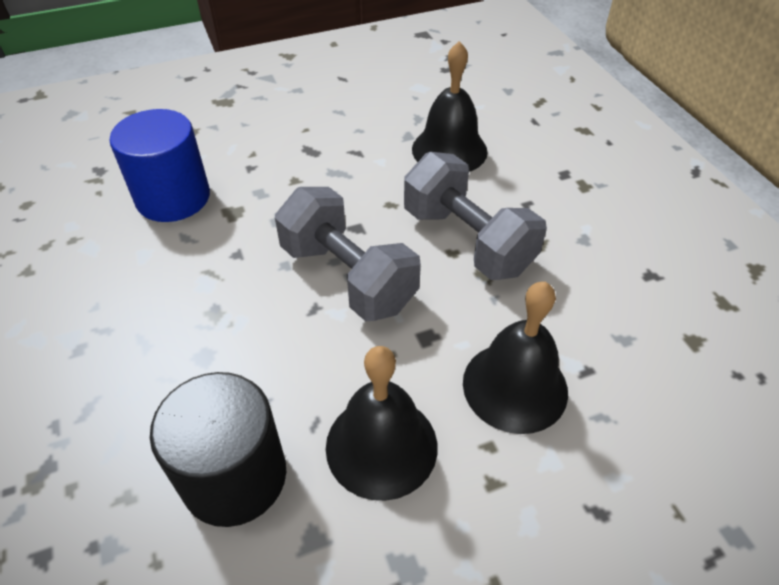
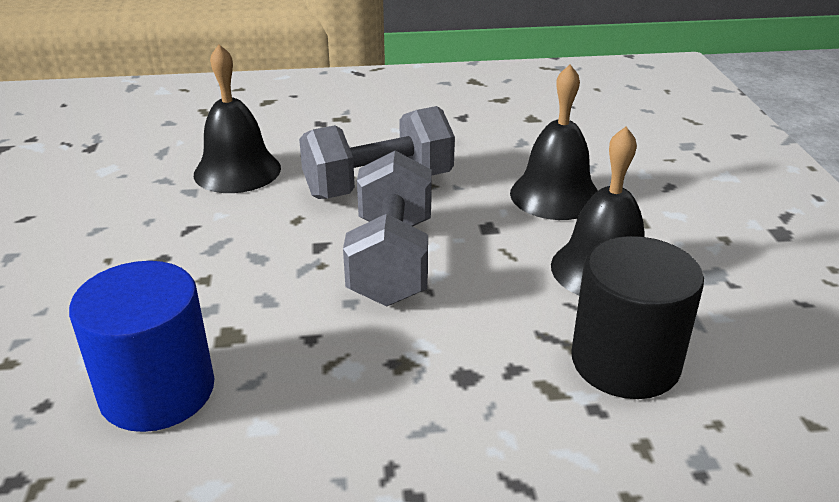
camera: 75 degrees left, 15 degrees down
(348, 277) = (392, 261): grey dumbbell -> grey dumbbell turned 60 degrees counterclockwise

